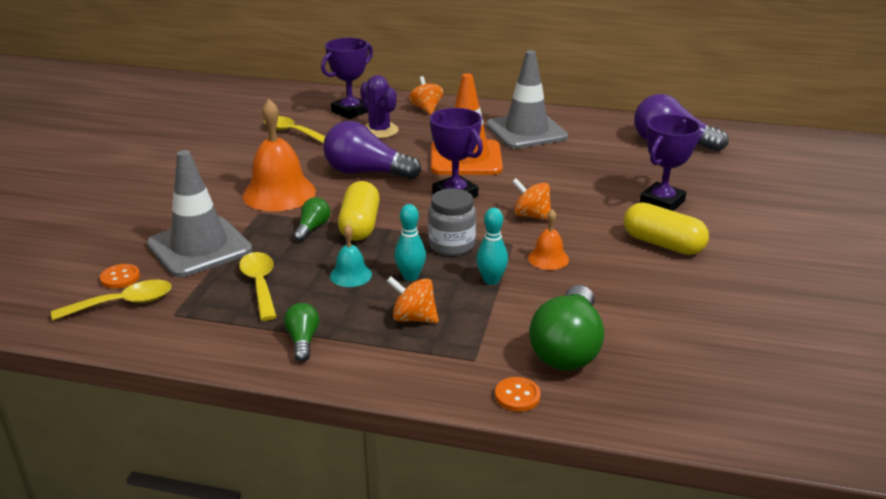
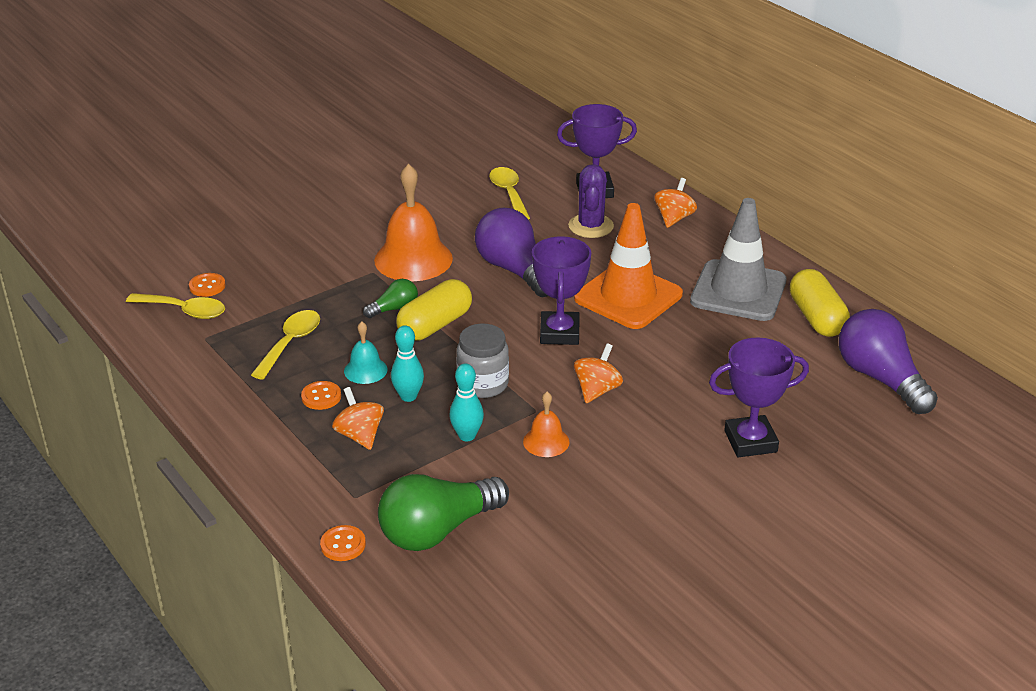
camera: 40 degrees right, 5 degrees up
(199, 247) = (290, 285): grey traffic cone -> none
(303, 341) = (259, 409): green light bulb -> none
(342, 308) = (321, 397): none -> orange button
(531, 215) = (597, 390): orange spinning top -> orange spinning top turned 45 degrees clockwise
(662, 244) = (676, 485): yellow capsule -> yellow capsule (816, 318)

